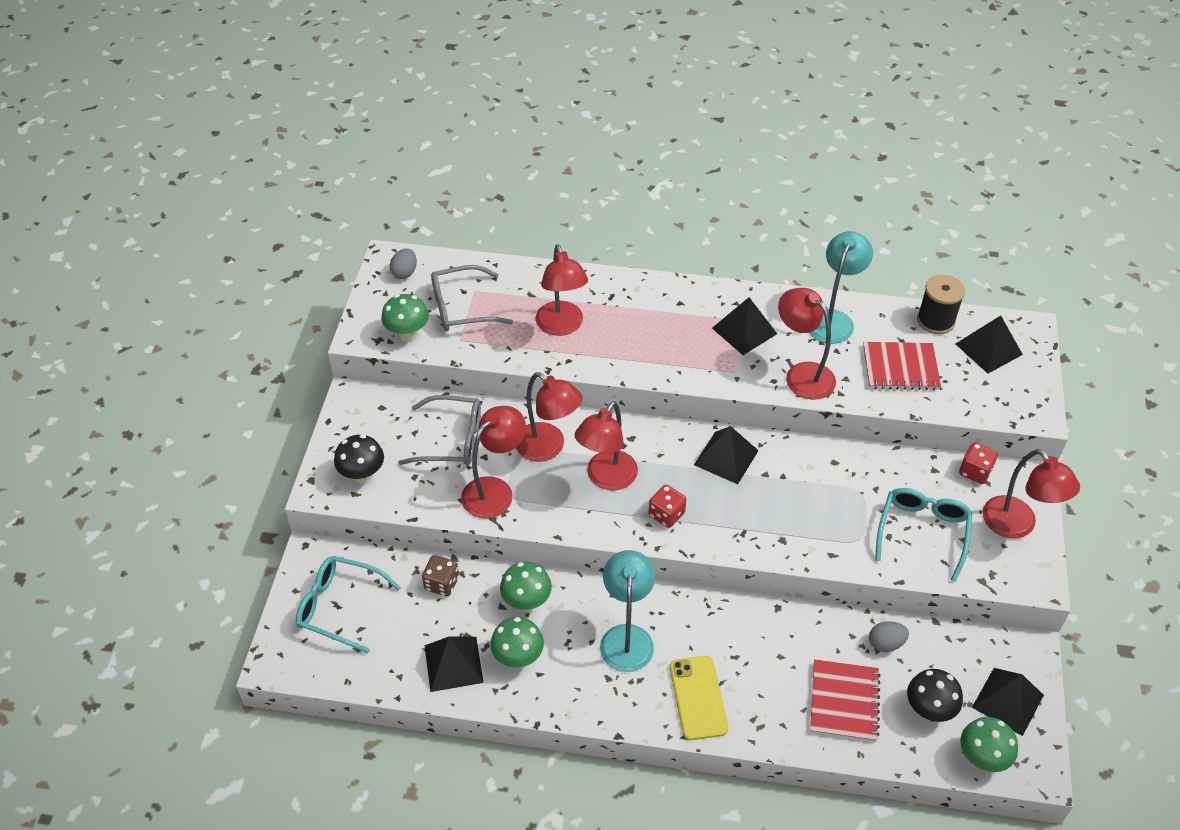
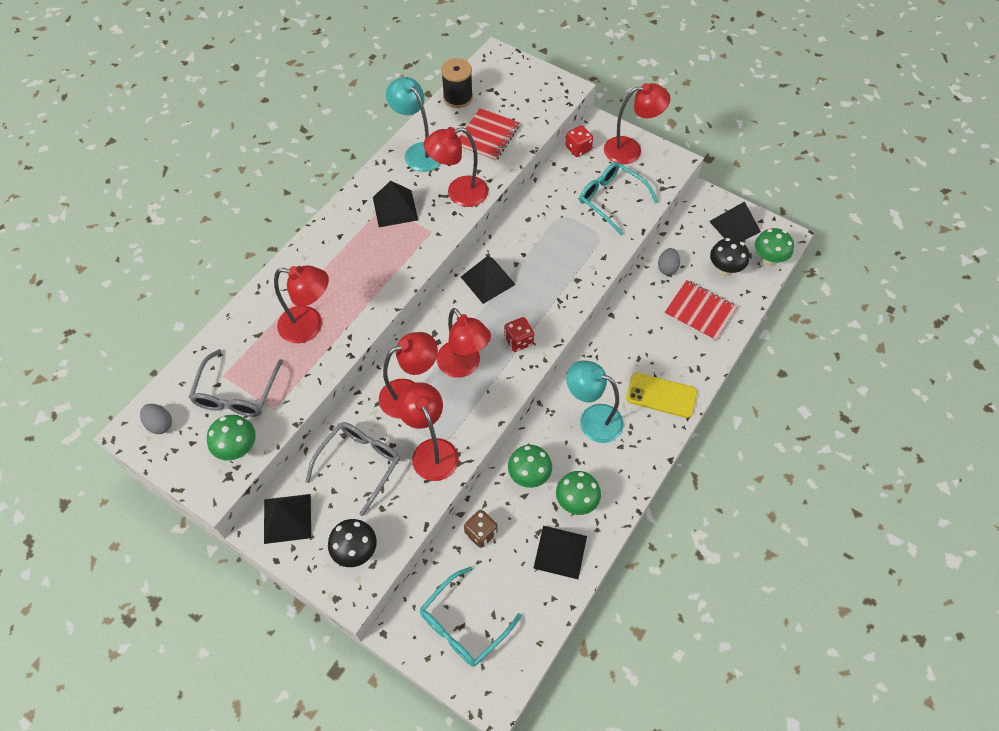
camera: 65 degrees left, 10 degrees up
(988, 349) = (500, 83): black pyramid -> black pyramid (287, 518)

